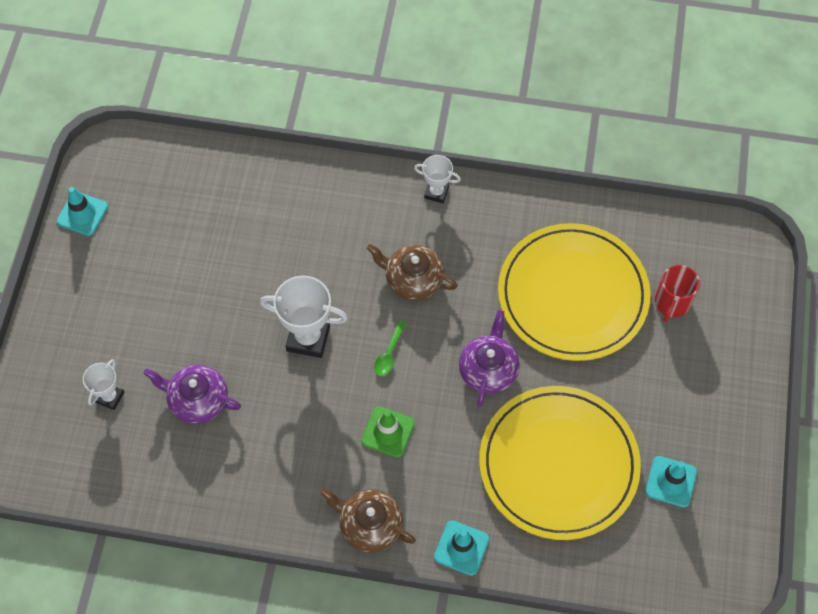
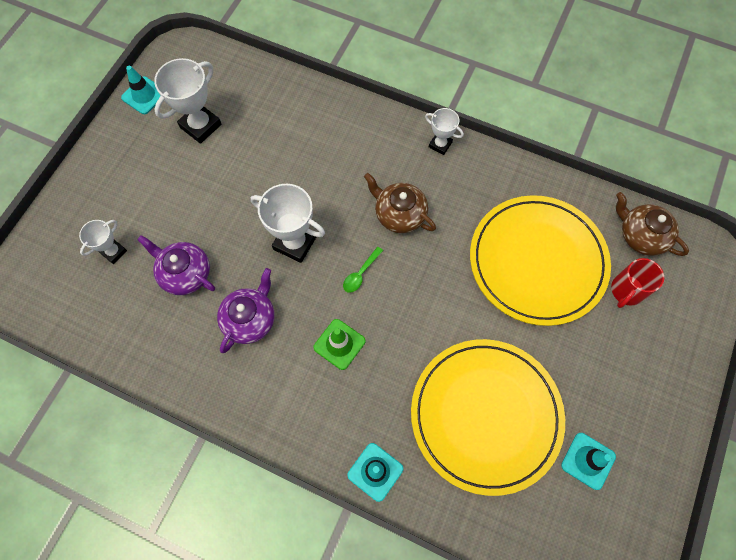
camera: 15 degrees right, 5 degrees up
(160, 234) = (200, 126): none -> white trophy
(370, 525) = (298, 426): brown teapot -> brown teapot (641, 235)
(488, 370) = (444, 310): purple teapot -> purple teapot (250, 319)

